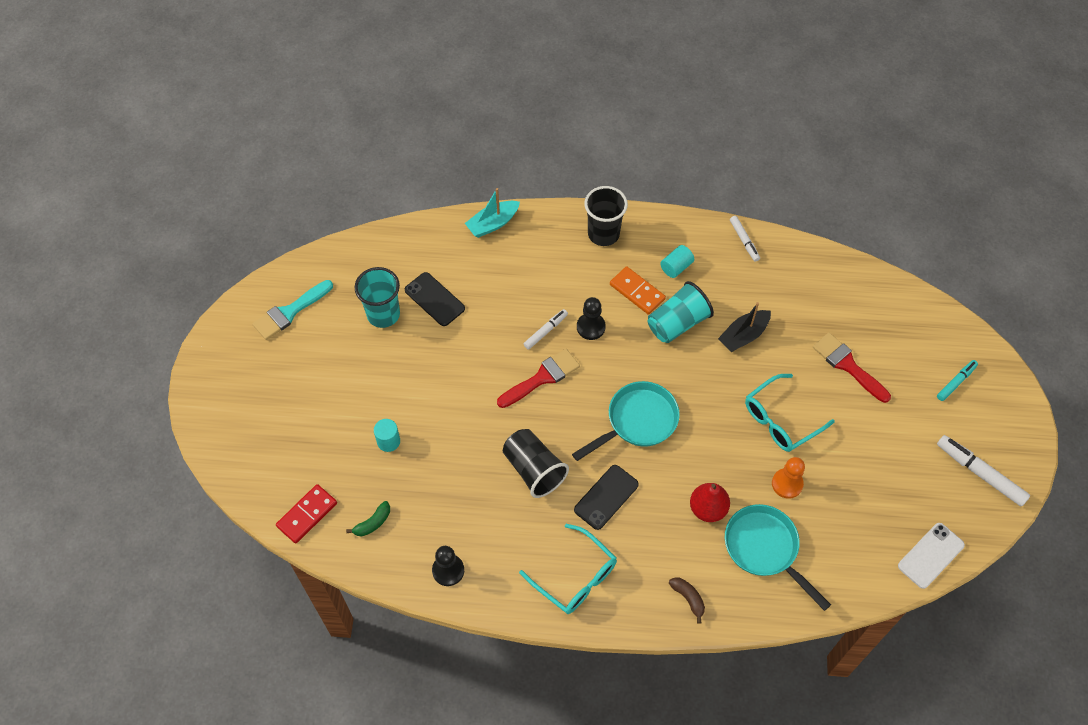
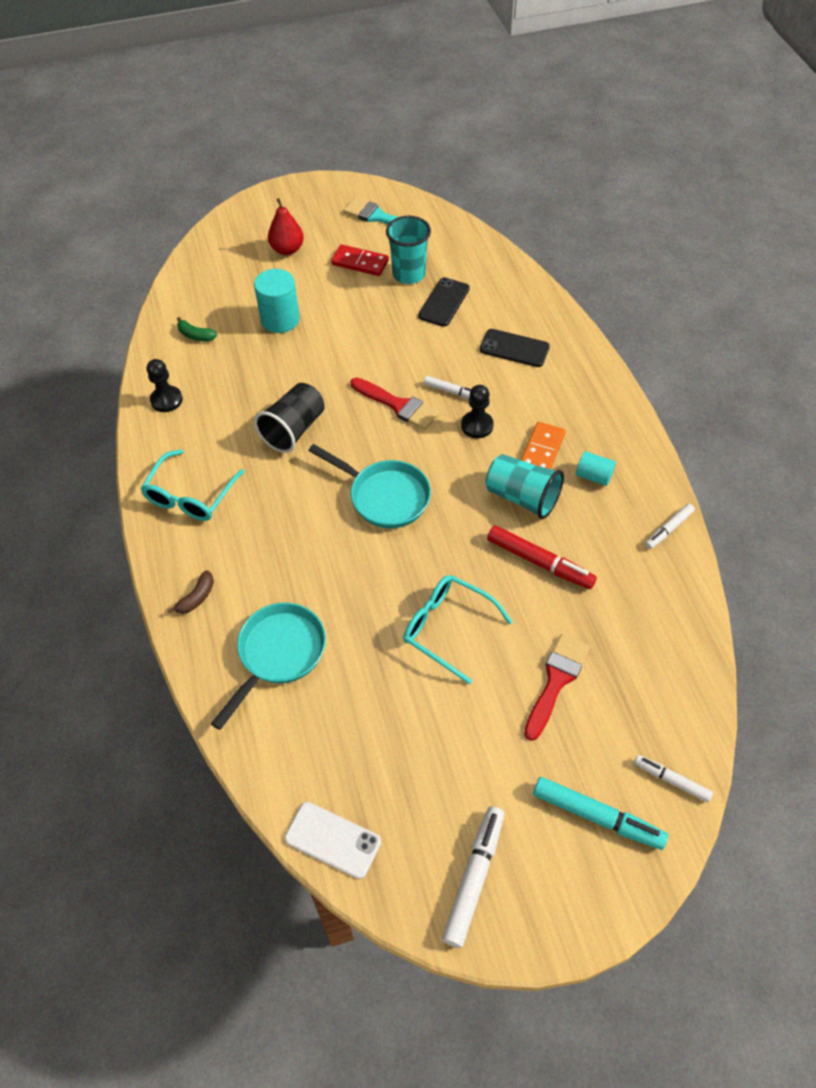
camera: 70 degrees right, 5 degrees down
(307, 515) = (188, 293): red domino -> red domino (360, 263)
(388, 441) = (280, 319): turquoise cylinder -> turquoise cylinder, size x1.71
(492, 223) = (554, 315): turquoise boat -> none
(603, 234) = (597, 403): black cup -> none
(606, 497) = (286, 495): black phone -> black phone (514, 348)
(707, 509) = (307, 587): red pear -> red pear (287, 249)
(743, 336) = (539, 562): black boat -> red marker
(787, 484) = (367, 656): orange pawn -> none
(942, 328) = (671, 780): none -> white marker
(956, 382) = (597, 817): turquoise marker -> turquoise marker, size x1.66

